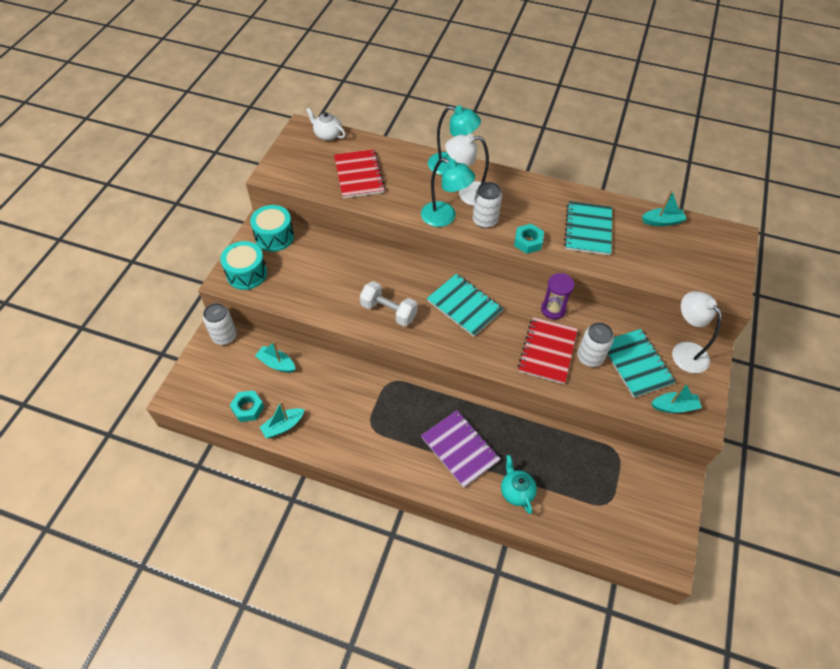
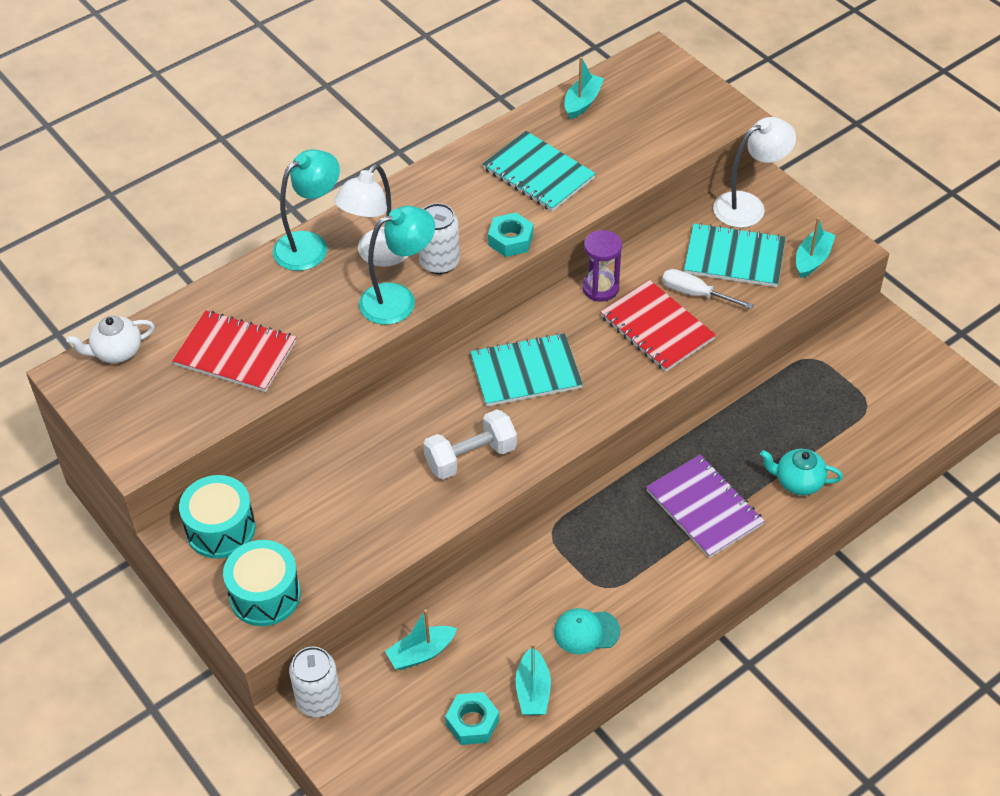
camera: 55 degrees left, 5 degrees down
(336, 432) = (586, 632): none -> turquoise cap
(460, 449) = (704, 508): purple notebook -> purple notebook turned 60 degrees clockwise
(590, 357) = (694, 293): white can -> white screwdriver
(684, 351) = (748, 206): white lamp -> white lamp turned 150 degrees clockwise

